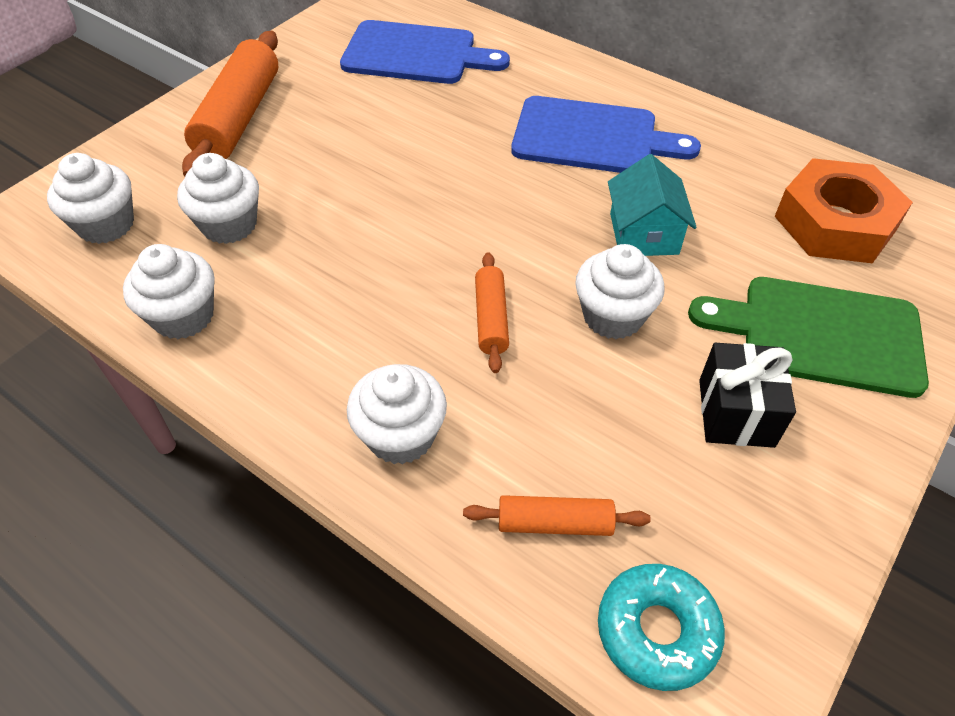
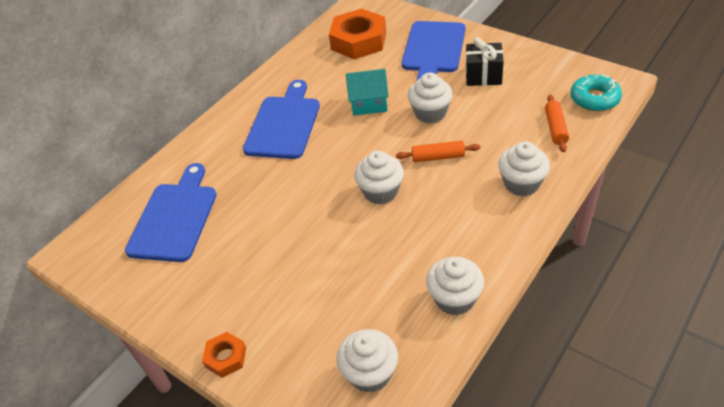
camera: 85 degrees left, 5 degrees down
(186, 109) = (226, 357): none -> orange nut
(229, 225) = (367, 294): white cupcake -> white cupcake (381, 192)
(239, 118) = (242, 316): orange rolling pin -> none
(821, 334) = (433, 50): green cutting board -> blue cutting board

